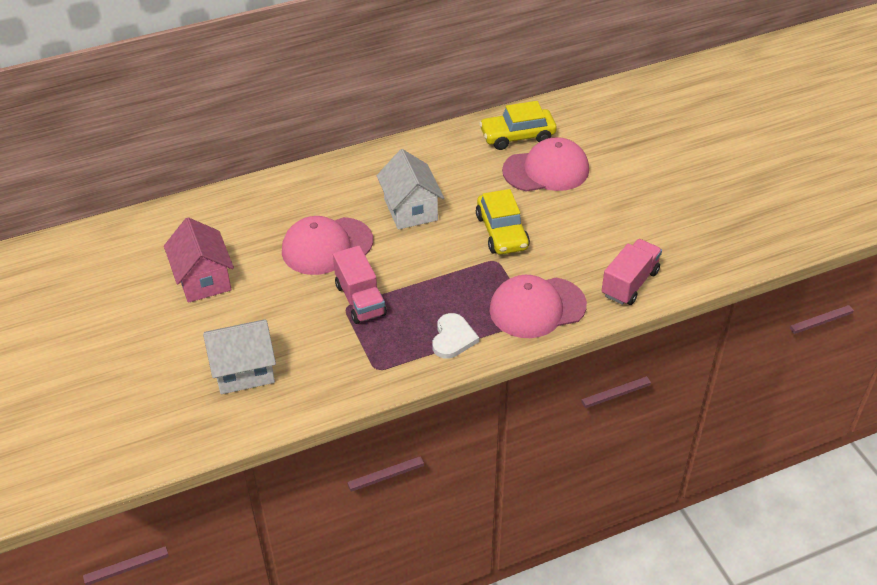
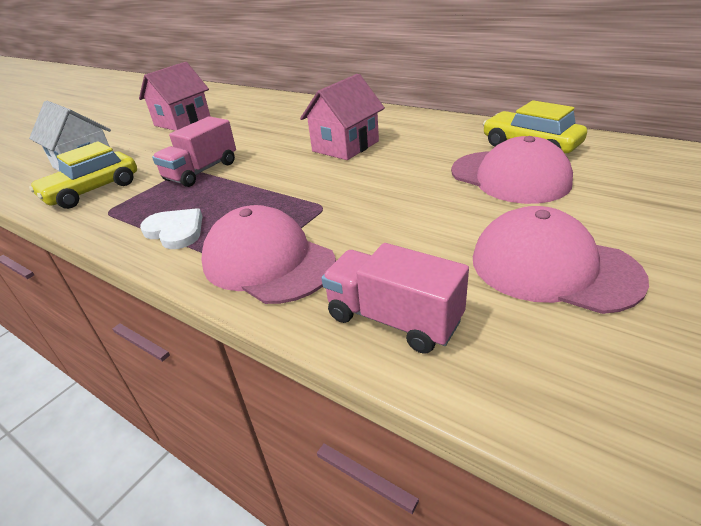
camera: 60 degrees right, 10 degrees down
(326, 246) = (259, 138): pink cap -> pink cap (552, 267)
(410, 210) = (345, 146): white house -> pink house
(453, 338) = (175, 231): white heart -> white heart turned 120 degrees counterclockwise
(502, 232) = (373, 193): yellow car -> yellow car (92, 191)
(630, 283) = (393, 319): pink truck -> pink truck turned 150 degrees counterclockwise

